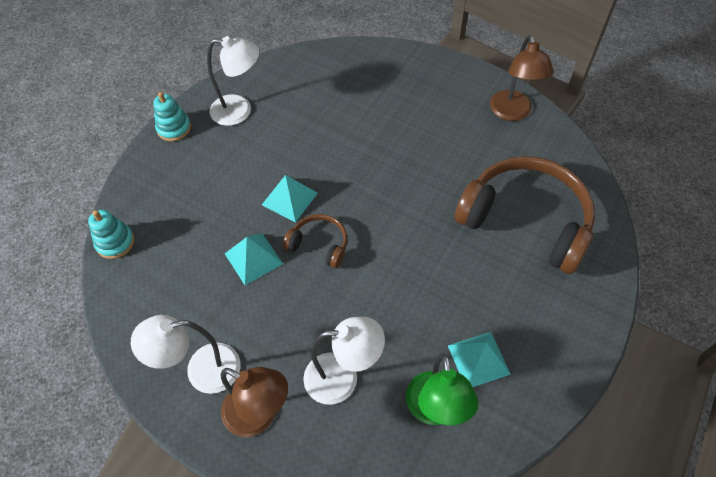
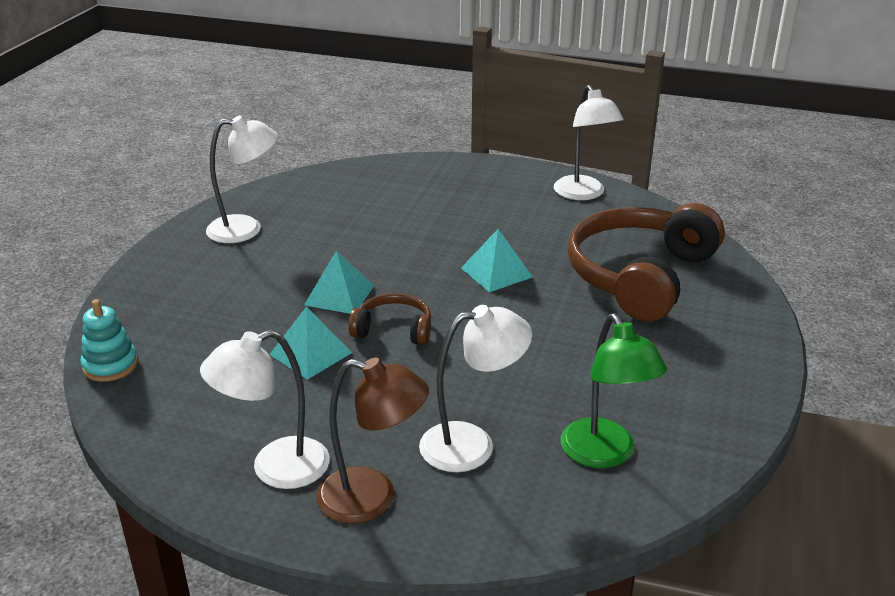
camera: 15 degrees left, 25 degrees down
(174, 128) = (162, 254): turquoise stacking toy -> none
(479, 359) = (638, 400): turquoise pyramid -> turquoise pyramid (496, 272)
(512, 113) = (583, 194): brown lamp -> white lamp
(526, 220) = (639, 276): brown headphones -> brown headphones turned 75 degrees counterclockwise

